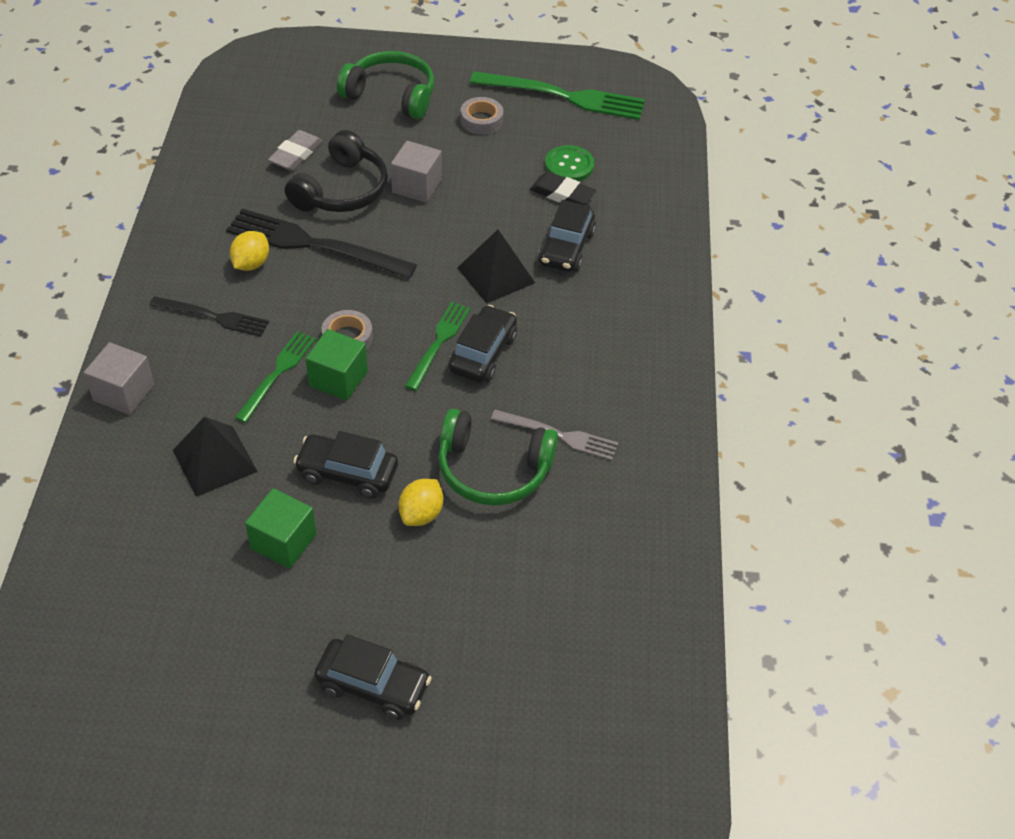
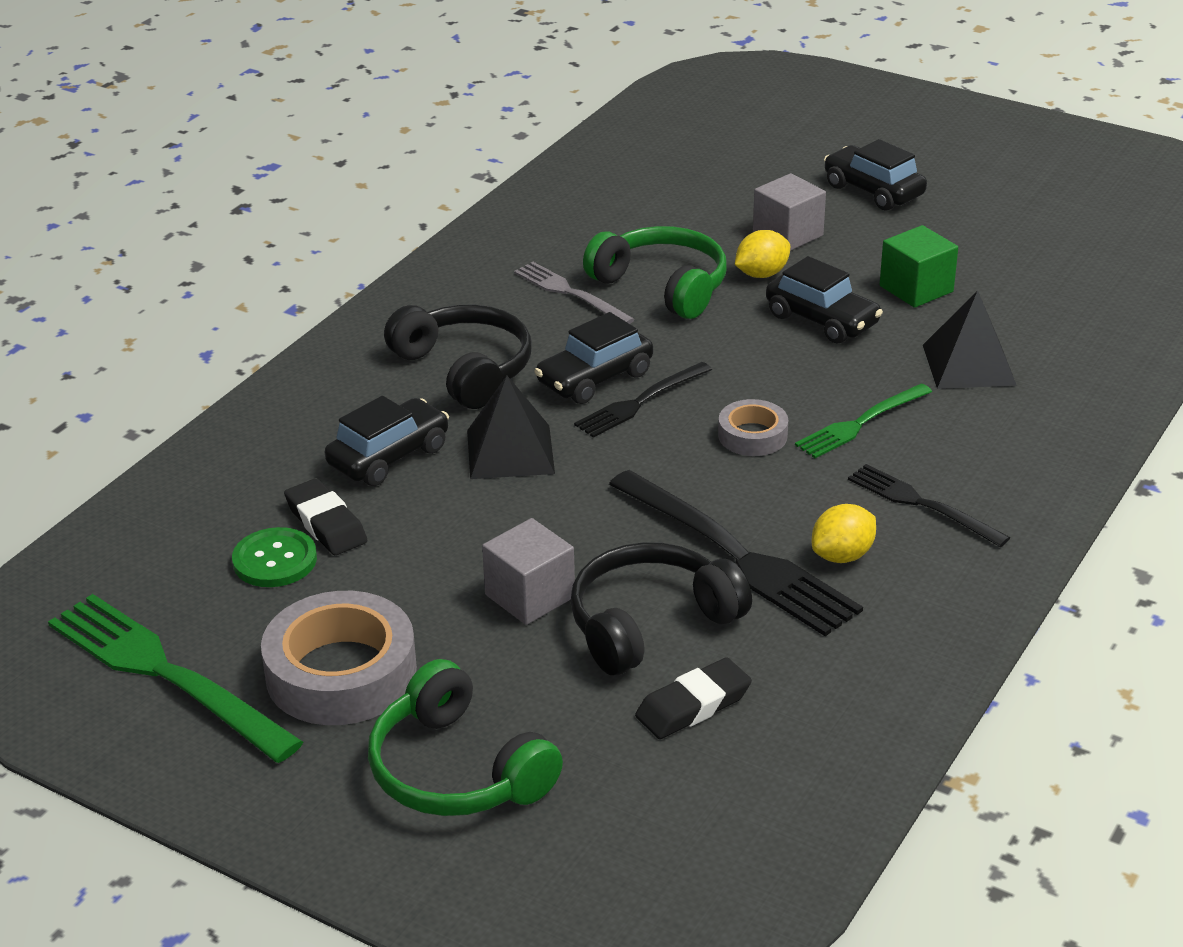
camera: 150 degrees left, 15 degrees down
(124, 392) = (1065, 453): grey cube -> grey cube (787, 234)
(296, 154) = (693, 705): grey eraser -> black eraser
(338, 379) = (787, 399): green cube -> none
(439, 342) = (639, 403): green fork -> black fork
(481, 120) = (341, 673): grey tape -> grey tape, size x1.88
(576, 332) = (465, 369): none -> black headphones

